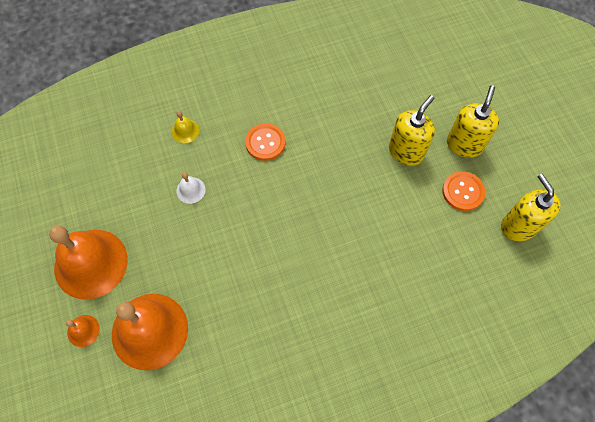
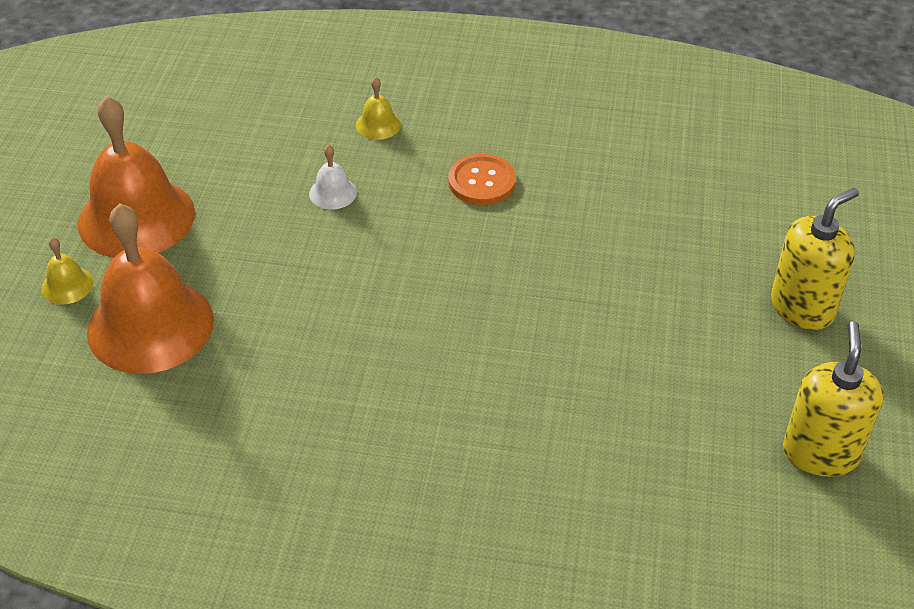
camera: 30 degrees right, 20 degrees down
(83, 330) = (67, 285): orange bell -> yellow bell
(406, 151) = (695, 278): yellow soap dispenser -> none
(463, 192) = (754, 366): orange button -> none

